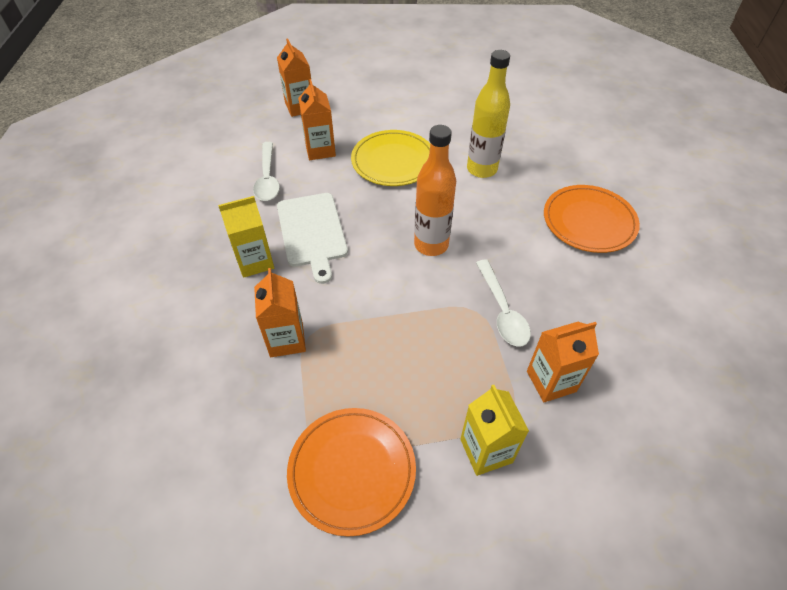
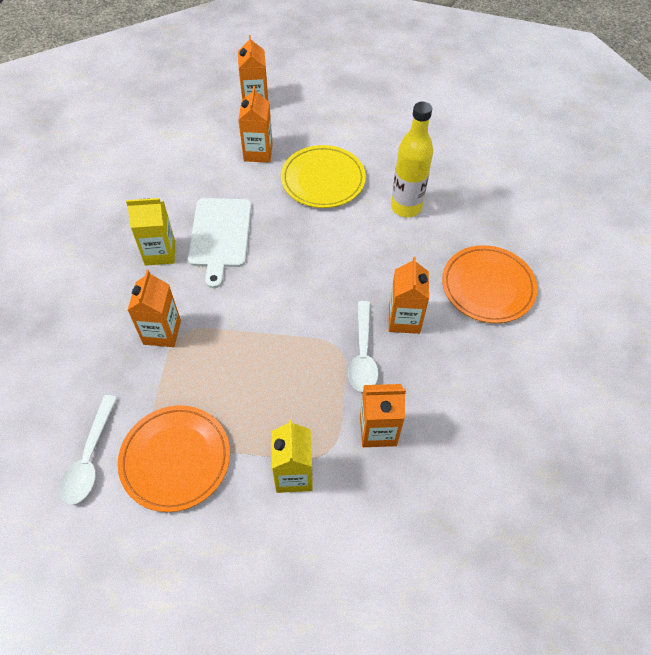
camera: 15 degrees right, 5 degrees up
(268, 178) = (199, 172): white spoon -> white spoon (90, 458)
(431, 245) = (324, 274): orange bottle -> none
(526, 269) = (404, 319): none -> orange carton

